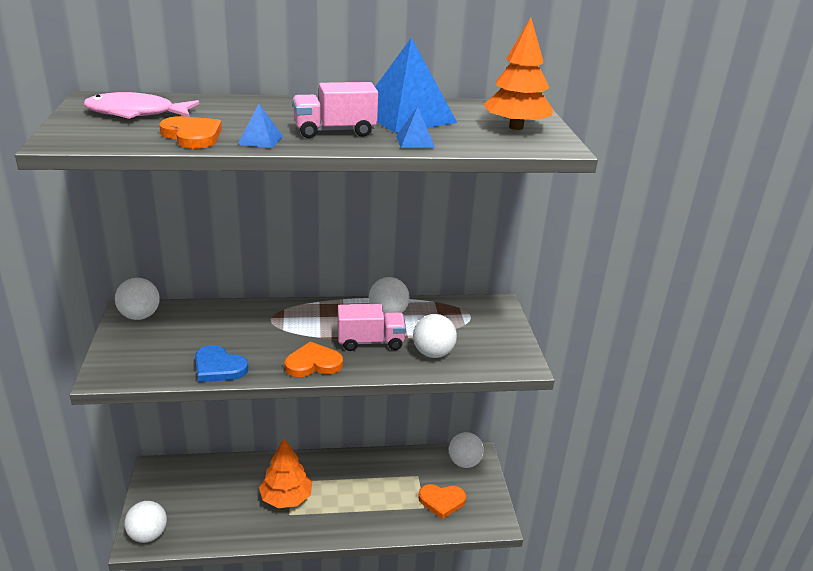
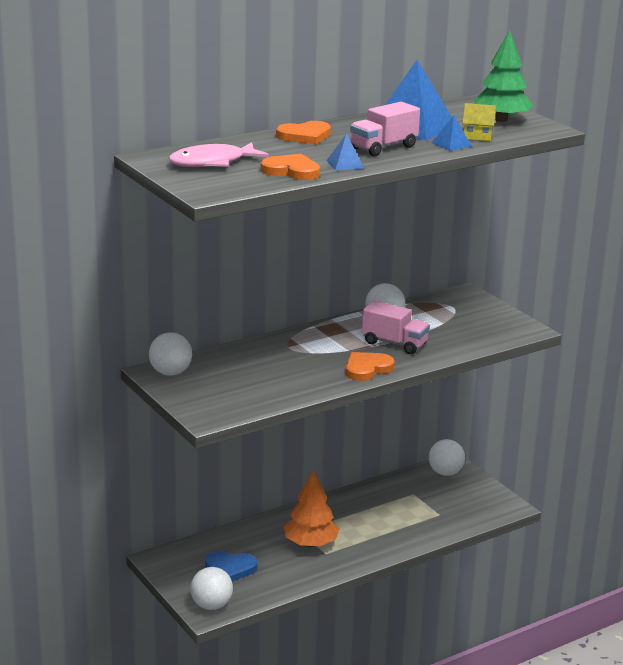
camera: 25 degrees left, 5 degrees down
(218, 367) = (294, 390): blue heart -> blue heart (230, 568)
(370, 342) = (394, 343): pink truck -> pink truck turned 60 degrees clockwise
(433, 353) = (453, 339): white ball -> none
(442, 501) = (451, 505): orange heart -> orange heart (305, 136)
(460, 138) = (477, 136): none -> yellow house
(516, 127) = (501, 120): orange tree -> green tree

